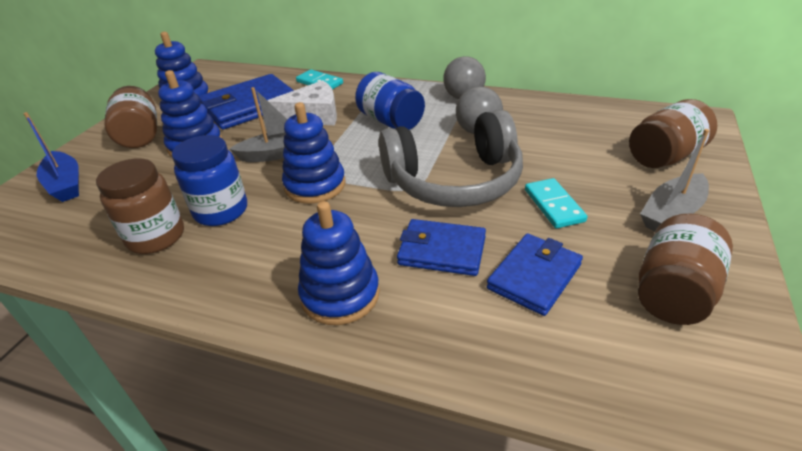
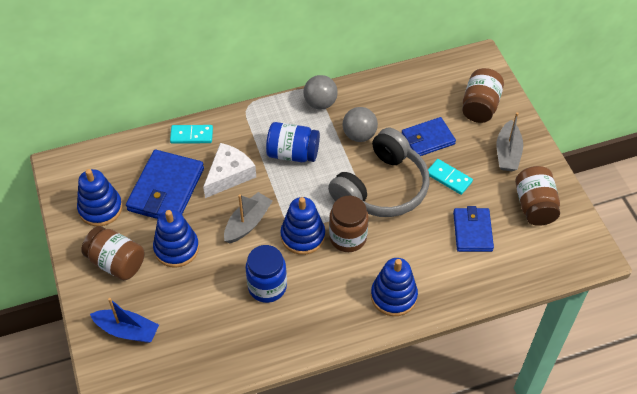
camera: 40 degrees left, 15 degrees up
(156, 237) = (251, 326): brown jar -> brown jar (348, 237)
(442, 251) = (418, 241): blue wallet -> blue wallet (428, 139)

